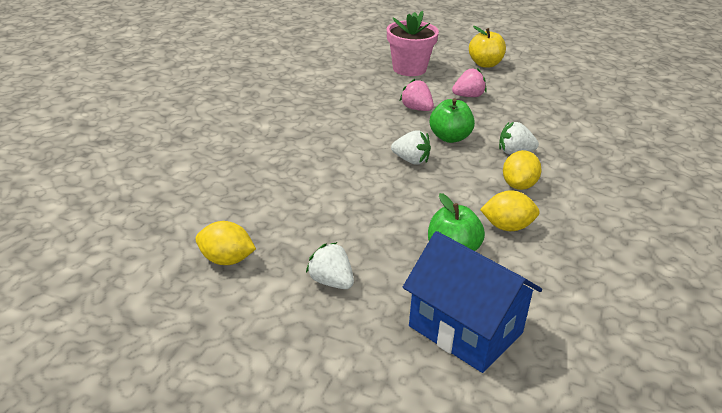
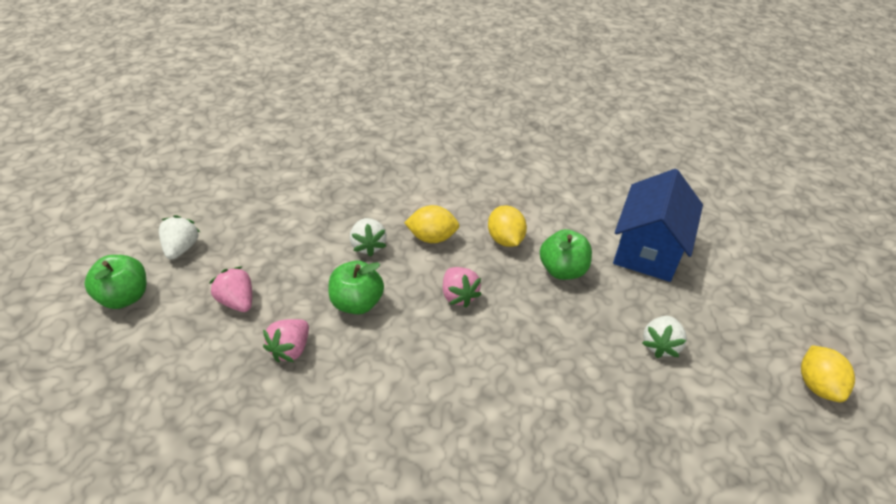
camera: 110 degrees left, 10 degrees up
(226, 260) = (695, 444): yellow lemon -> yellow lemon (817, 385)
(409, 68) = (153, 385): pink flower pot -> none
(411, 160) = (424, 329): white strawberry -> white strawberry (181, 248)
(440, 183) = (458, 295): none -> pink strawberry
(485, 64) = (124, 297): yellow apple -> green apple

